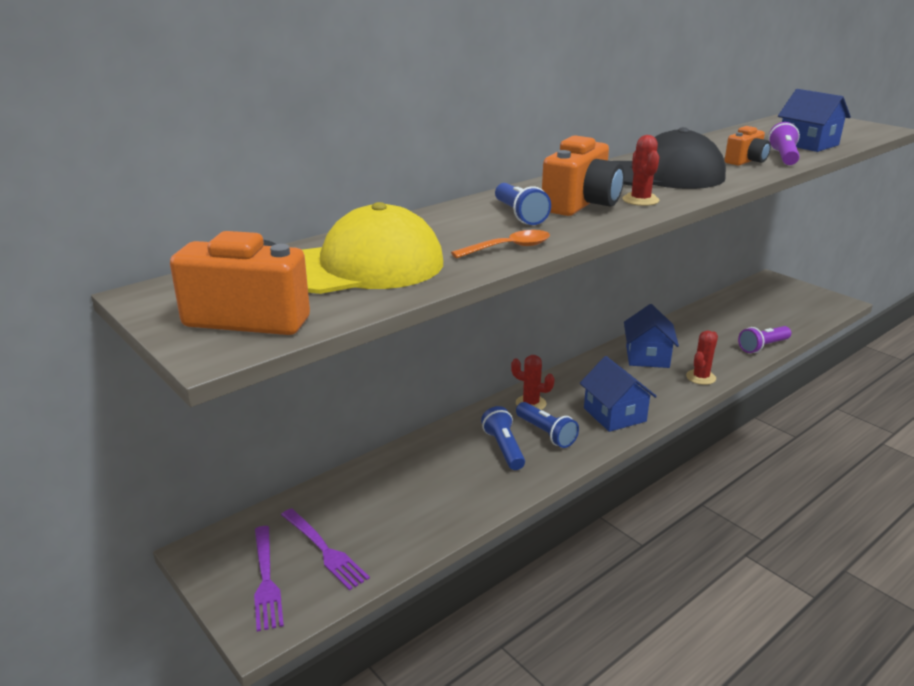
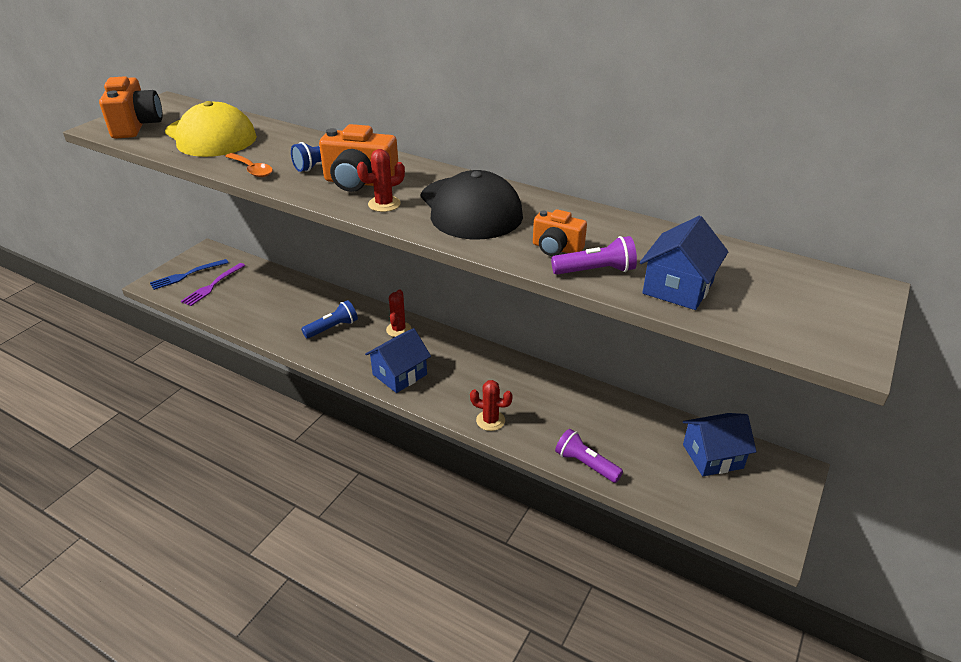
camera: 70 degrees right, 10 degrees up
(266, 580) = (186, 275): purple fork -> blue fork
(546, 433) = (358, 344): blue flashlight -> none
(647, 356) = (513, 382): blue house -> blue house (712, 456)

